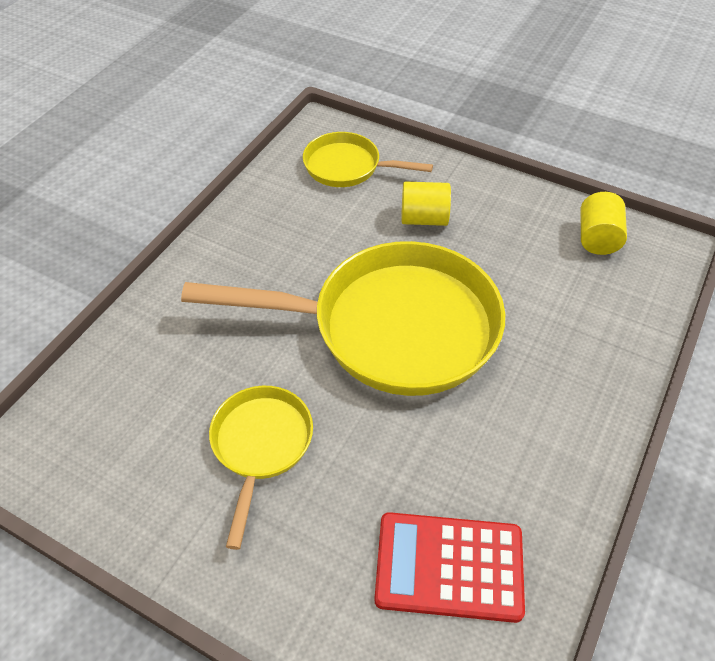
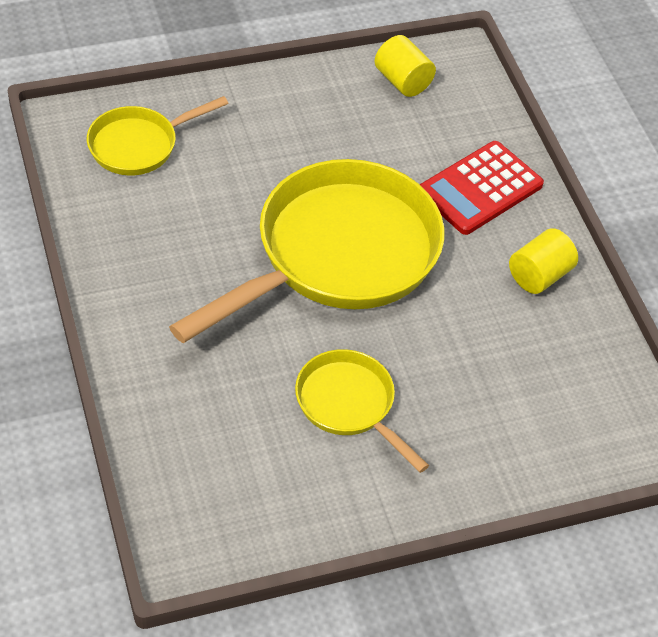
camera: 50 degrees left, 0 degrees up
(424, 219) = (258, 150): yellow cylinder -> yellow cylinder (539, 276)
(449, 567) = (549, 379): red calculator -> red calculator (480, 189)

